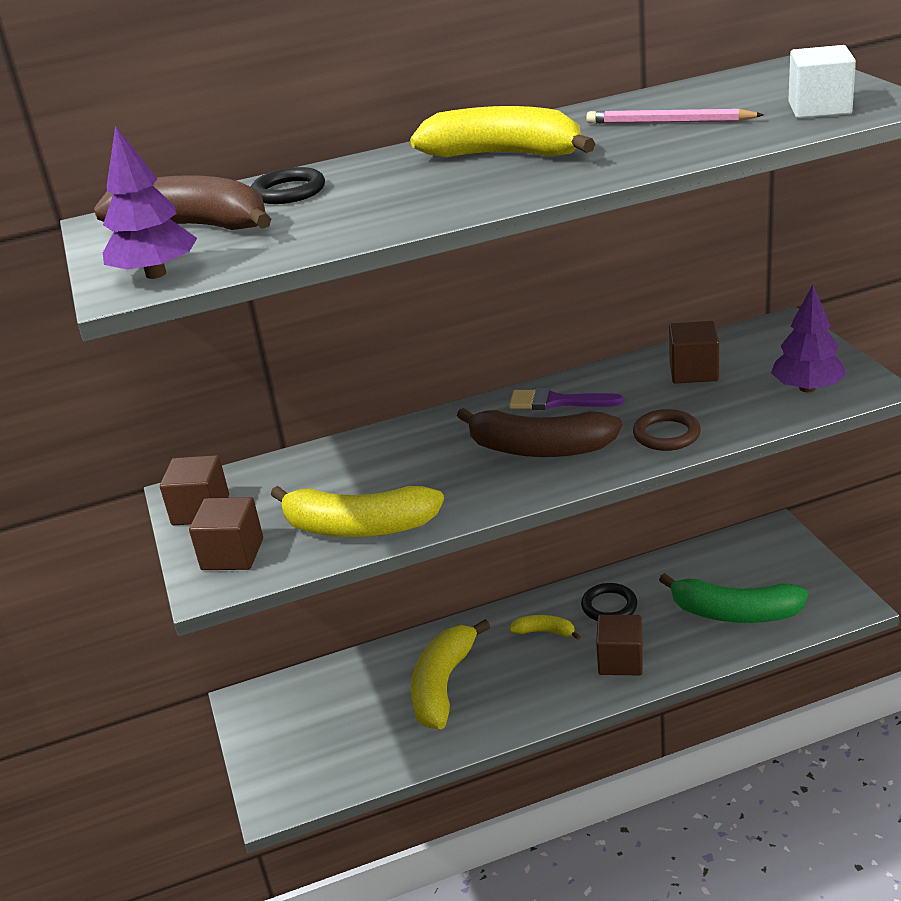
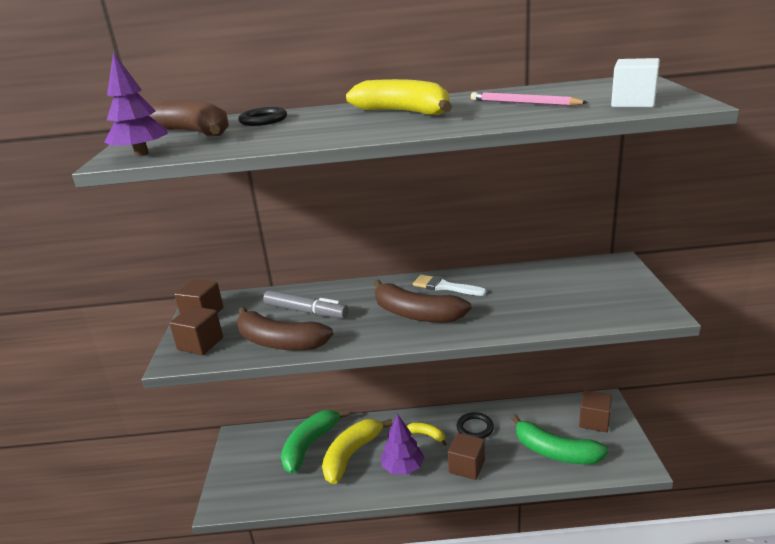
camera: 15 degrees right, 5 degrees down
(358, 527) = (279, 342): yellow banana -> brown banana
(368, 475) = (306, 311): none -> grey marker
(371, 687) = (310, 445): none -> green banana
(557, 402) = (444, 286): purple brush -> white brush
(666, 434) = (502, 320): brown ring -> none
(693, 371) = (542, 282): brown cube -> brown cube (594, 421)
(807, 388) = (615, 306): purple tree -> purple tree (403, 467)

